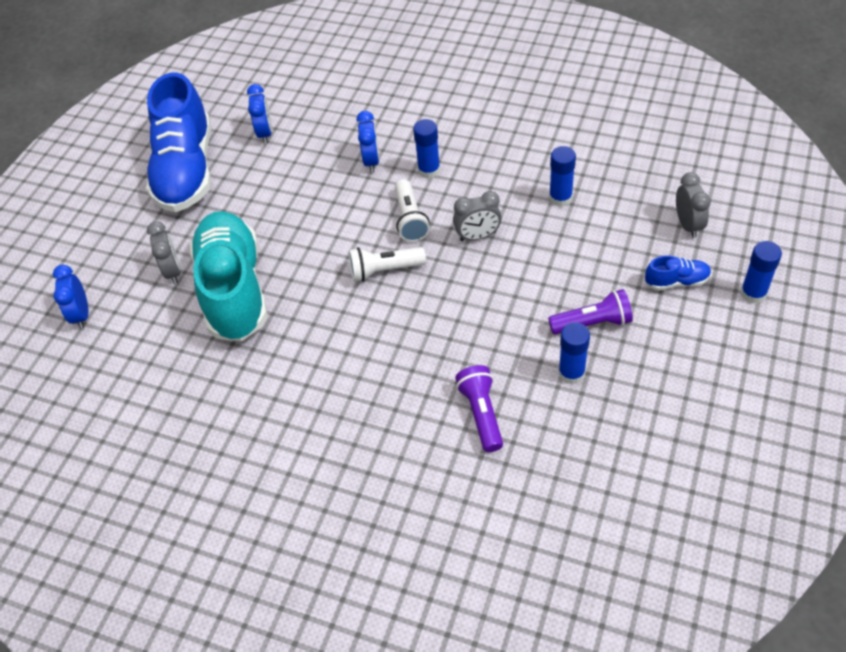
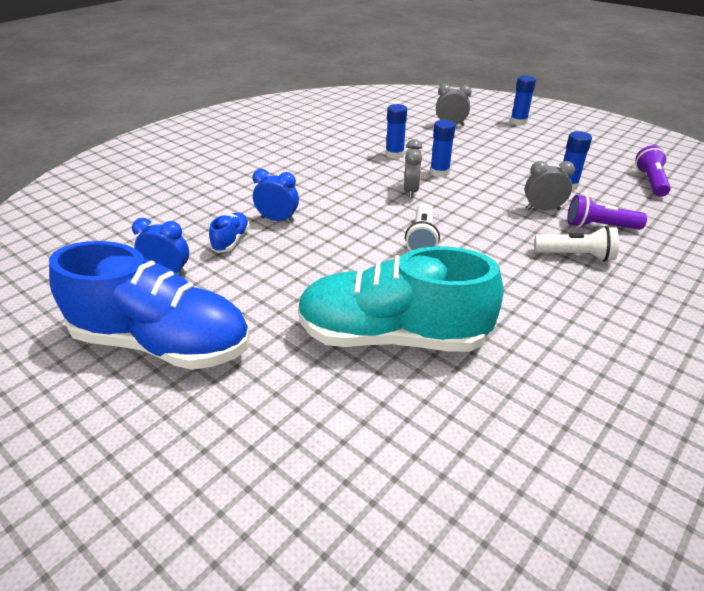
camera: 75 degrees left, 15 degrees down
(81, 315) = (353, 502): blue clock -> none
(173, 271) = (330, 384): grey clock -> grey clock (542, 209)
(410, 219) = (368, 215): white flashlight -> white flashlight (575, 256)
(429, 170) = (317, 196): blue glue stick -> blue glue stick (439, 172)
(592, 323) = (523, 169): purple flashlight -> purple flashlight (650, 182)
(676, 281) = (498, 138): blue shoe -> blue shoe (231, 241)

